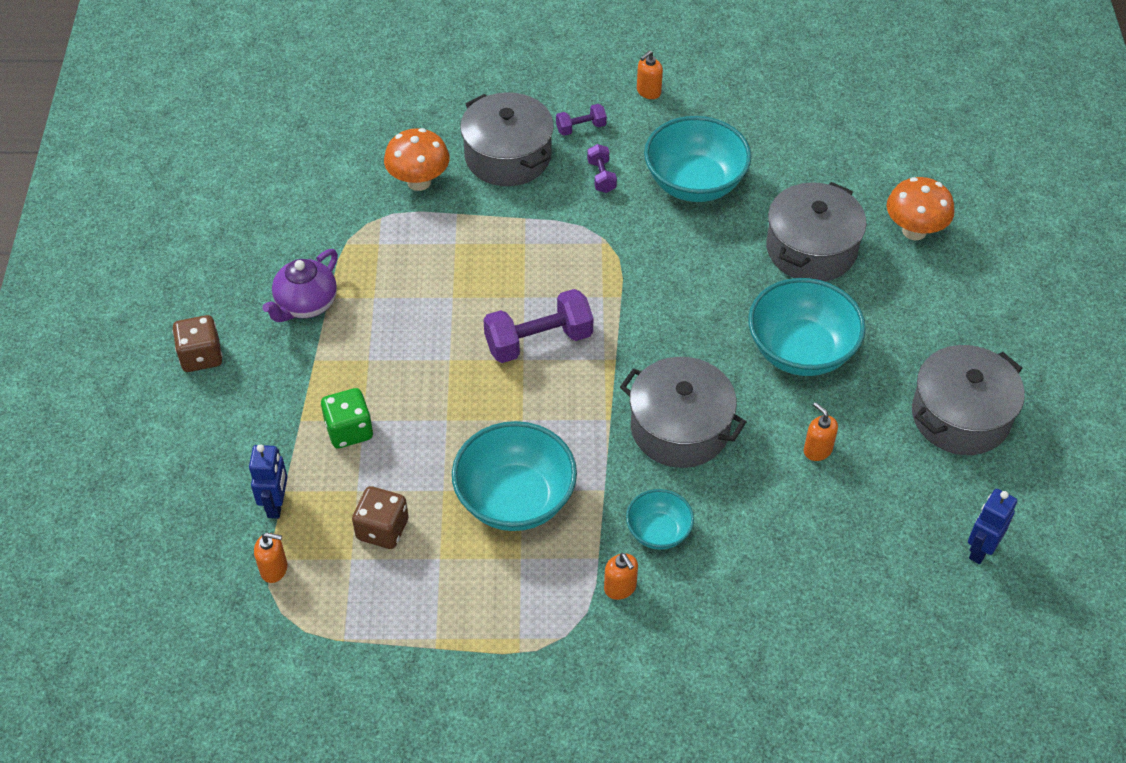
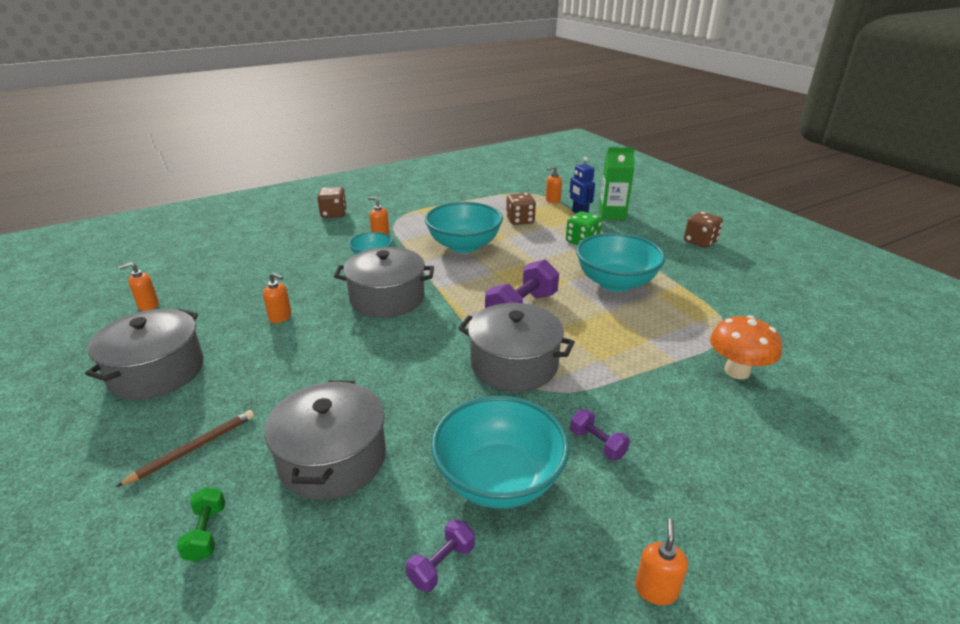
camera: 150 degrees right, 20 degrees down
(232, 478) = (612, 214): none -> green carton
(306, 304) = (687, 277): purple teapot -> none
(508, 156) = (701, 425): grey pot -> grey pot (514, 364)
(581, 128) = (674, 490): purple dumbbell -> purple dumbbell (442, 564)
(665, 707) = (334, 214): none -> brown dice
(801, 351) = (313, 369): turquoise bowl -> turquoise bowl (615, 283)
(914, 231) = (206, 533): orange mushroom -> green dumbbell
(923, 305) = (193, 449): none -> brown pencil
(980, 549) = (148, 305): blue robot -> orange soap dispenser

